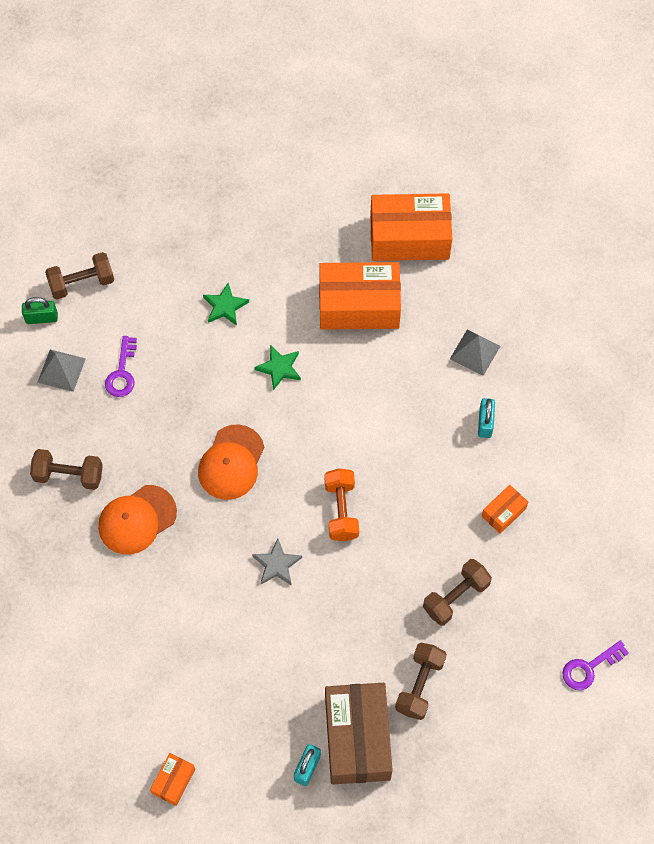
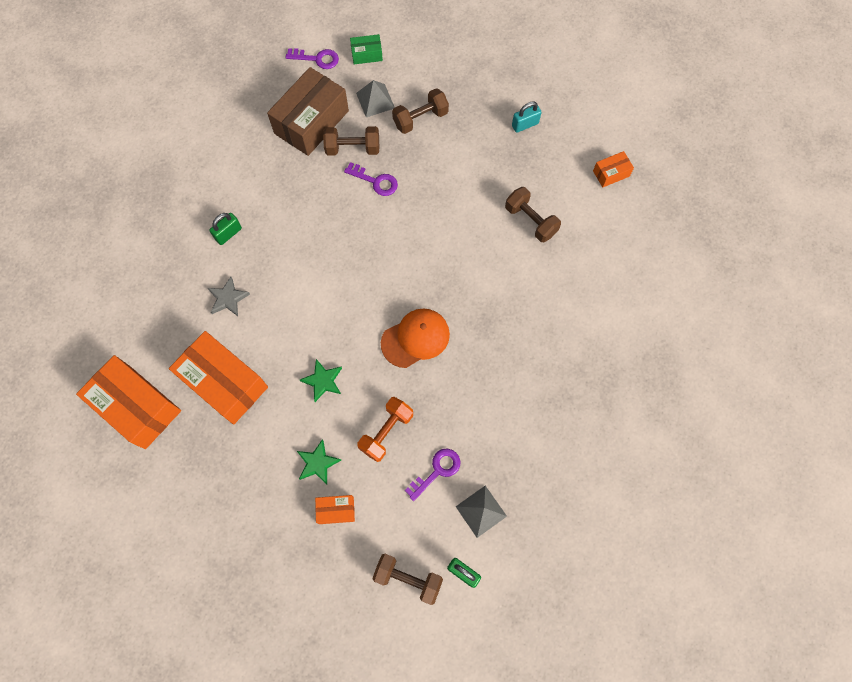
camera: 140 degrees left, 5 degrees up
(69, 475) = (536, 420): brown dumbbell -> brown dumbbell (530, 221)
(137, 520) = (512, 349): orange cap -> none
(277, 564) = (443, 248): grey star -> grey star (228, 298)
(341, 510) = (372, 250): orange dumbbell -> orange dumbbell (386, 432)
(357, 738) = (482, 118): brown box -> brown box (311, 122)
(401, 580) = (376, 181): none -> purple key
(475, 352) = (185, 285): grey pyramid -> grey pyramid (375, 100)
(485, 423) = (228, 234): turquoise padlock -> green padlock
(503, 512) = (275, 172): orange box -> orange box (336, 510)
(544, 716) = (367, 54): none -> green box

